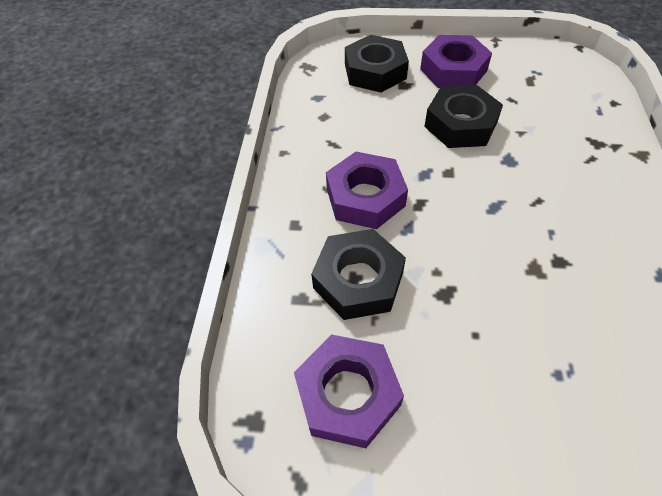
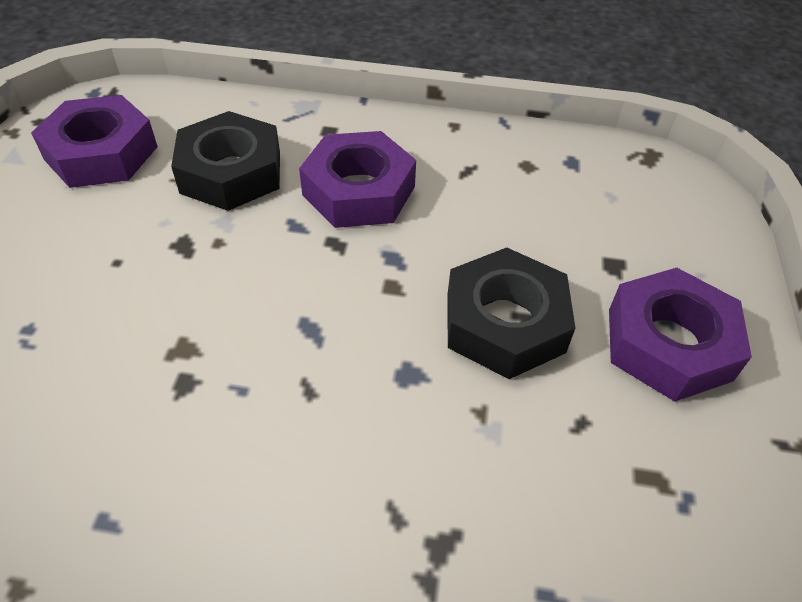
camera: 90 degrees right, 5 degrees down
(375, 71) = (647, 231): black nut -> none

